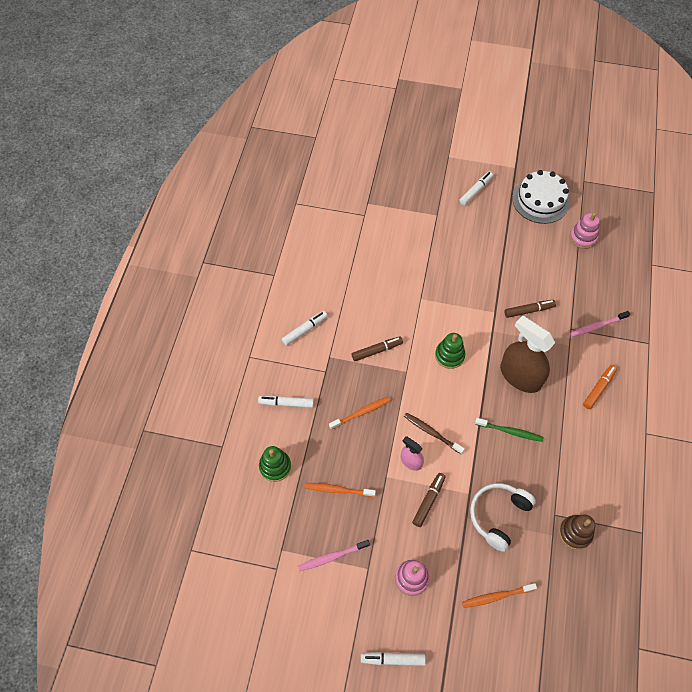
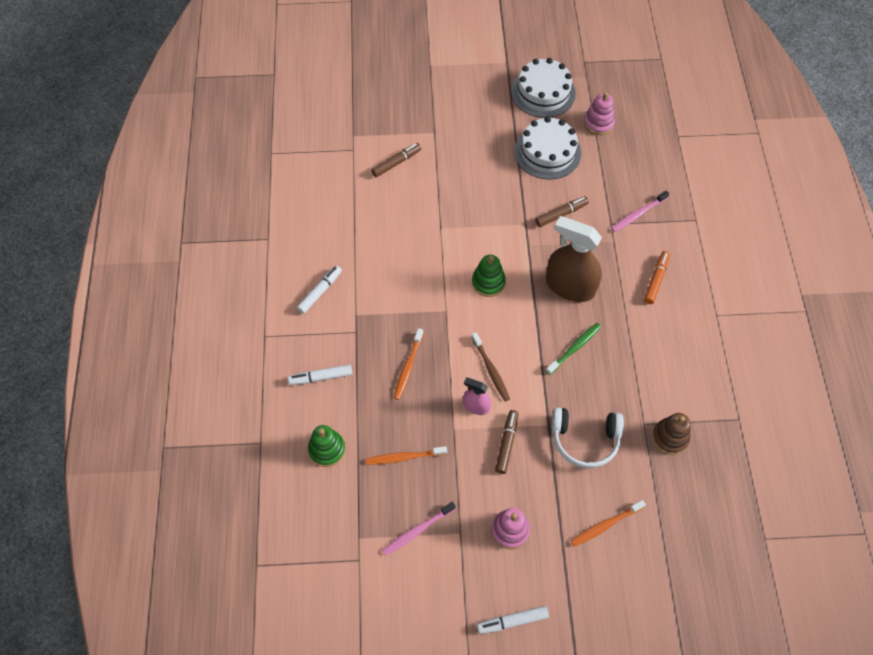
camera: 15 degrees left, 0 degrees up
(361, 412) = (408, 367): orange toothbrush -> orange toothbrush turned 150 degrees clockwise
(377, 350) = (407, 296): brown marker -> brown marker (396, 163)
(431, 432) = (491, 370): brown toothbrush -> brown toothbrush turned 135 degrees counterclockwise
(475, 191) = (470, 97): white marker -> none
(498, 515) = (585, 440): white headphones -> white headphones turned 105 degrees counterclockwise
(510, 431) = (574, 348): green toothbrush -> green toothbrush turned 45 degrees counterclockwise
(531, 253) = (547, 152): none -> white cake

